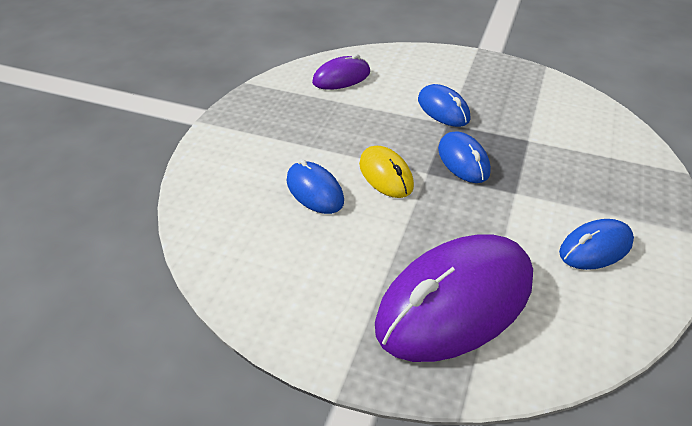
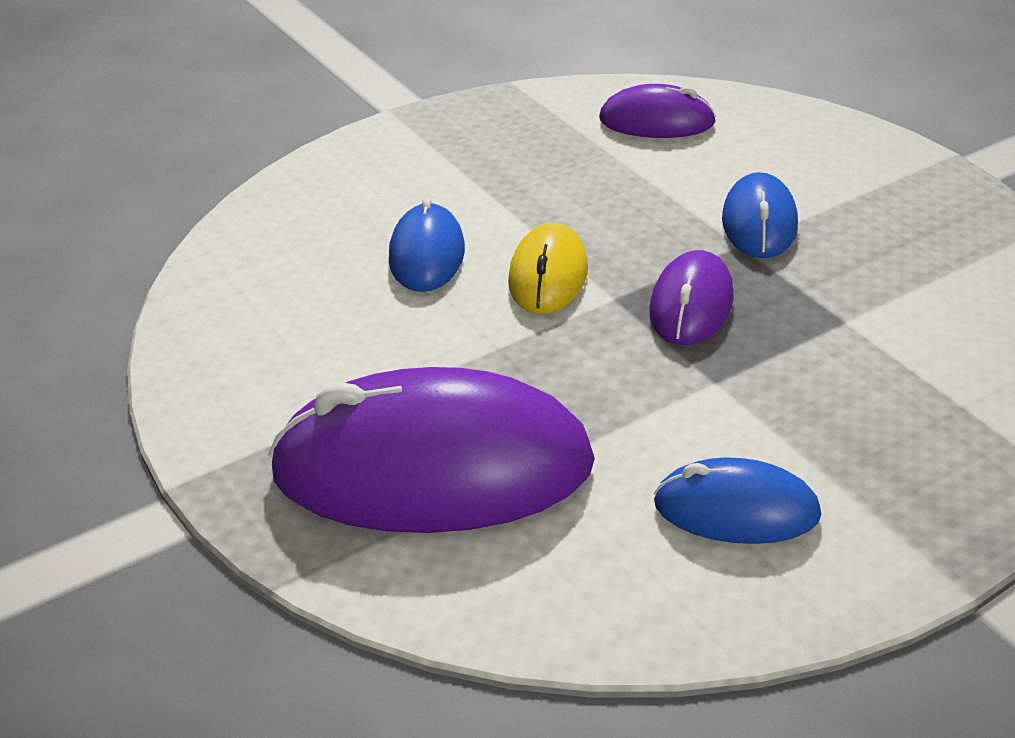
camera: 40 degrees right, 5 degrees down
(463, 160) = (691, 305): blue mouse -> purple mouse

